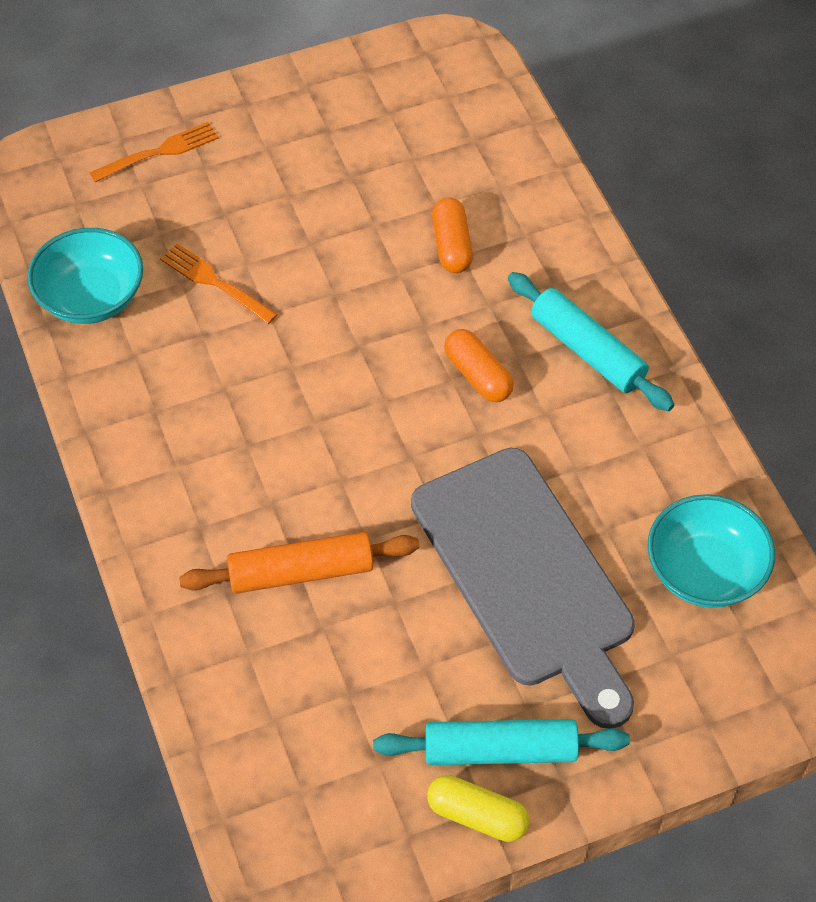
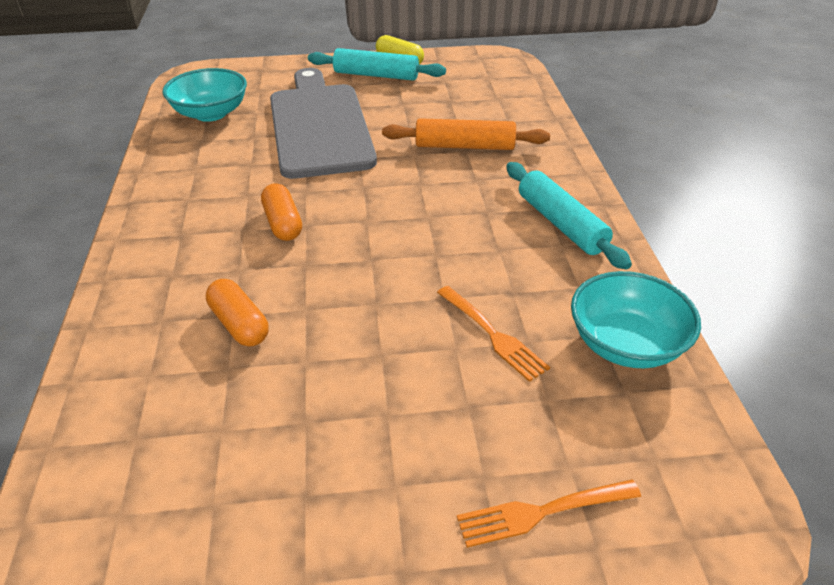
camera: 165 degrees left, 15 degrees down
(452, 245) = (239, 324): orange capsule -> orange capsule turned 45 degrees counterclockwise
(587, 350) = (184, 224): turquoise rolling pin -> turquoise rolling pin (561, 224)

